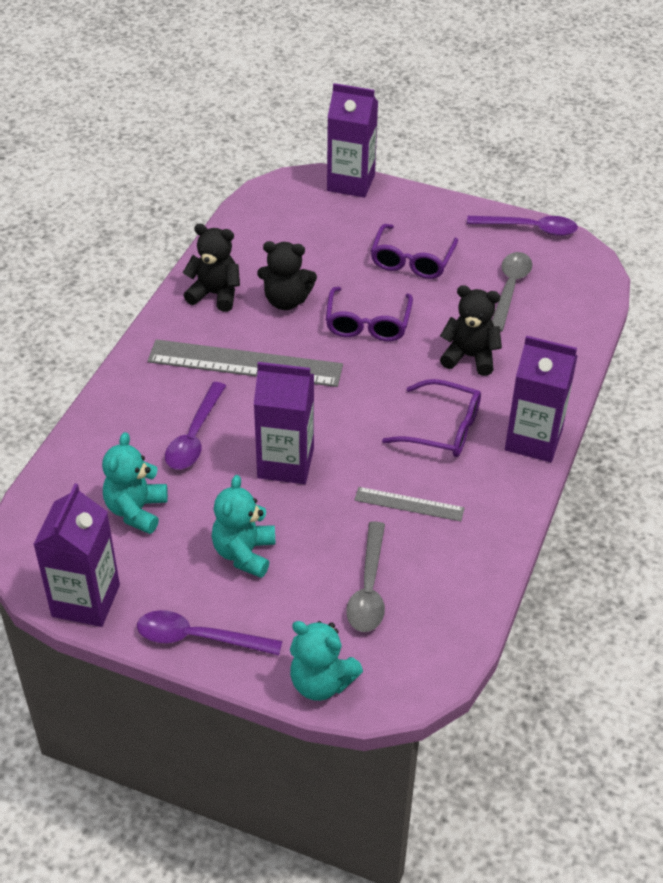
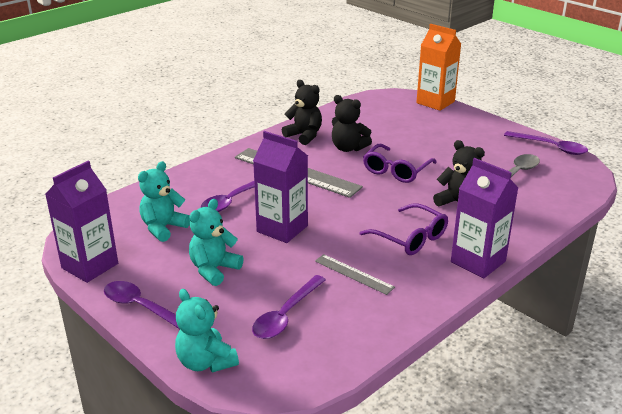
camera: 25 degrees right, 15 degrees down
(351, 183) = (435, 102): purple carton -> orange carton
(368, 588) = (286, 315): grey spoon -> purple spoon
(412, 261) = (451, 146): purple glasses -> none

